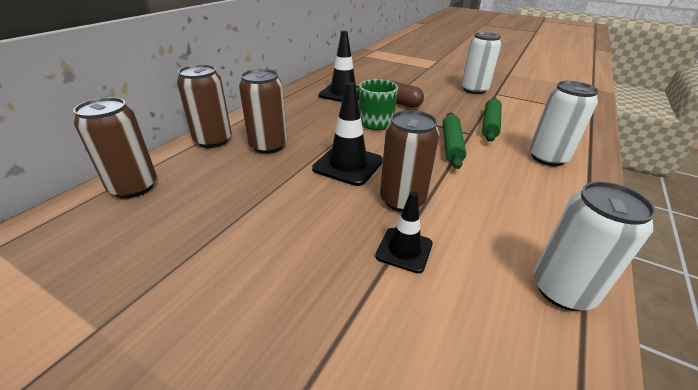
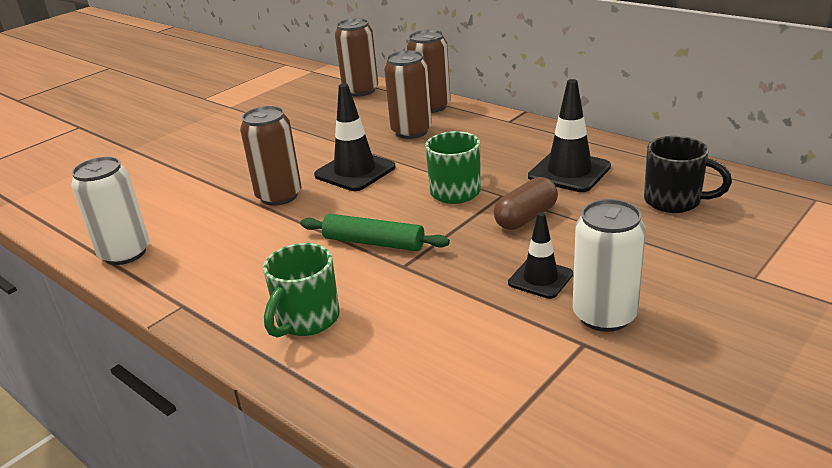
camera: 105 degrees right, 5 degrees down
(372, 75) = (674, 201): none -> black mug
(404, 250) = (217, 191): black traffic cone -> black traffic cone (540, 279)
(490, 124) = (428, 293): green rolling pin -> none
(547, 158) = (306, 320): white can -> green mug

